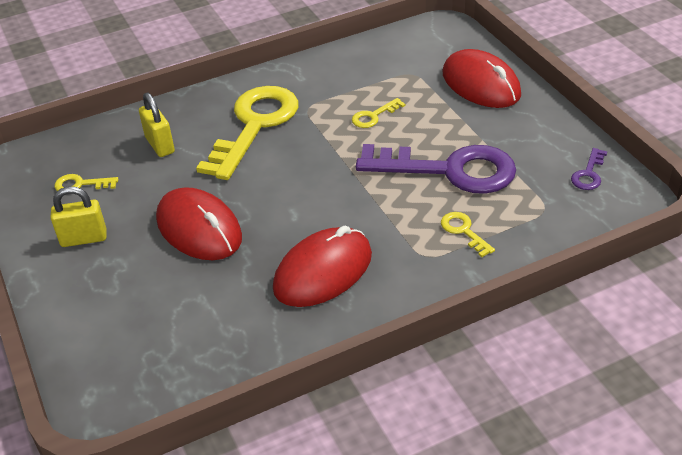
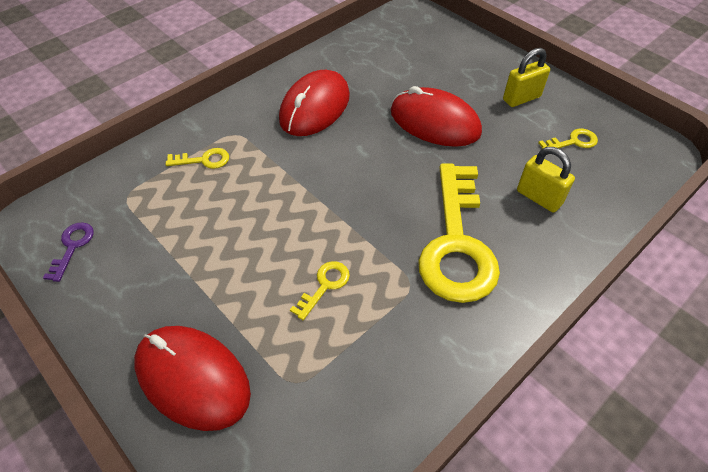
camera: 160 degrees right, 10 degrees up
(449, 170) = (223, 223): purple key -> none
(463, 231) = (203, 160): yellow key -> yellow key turned 45 degrees counterclockwise

